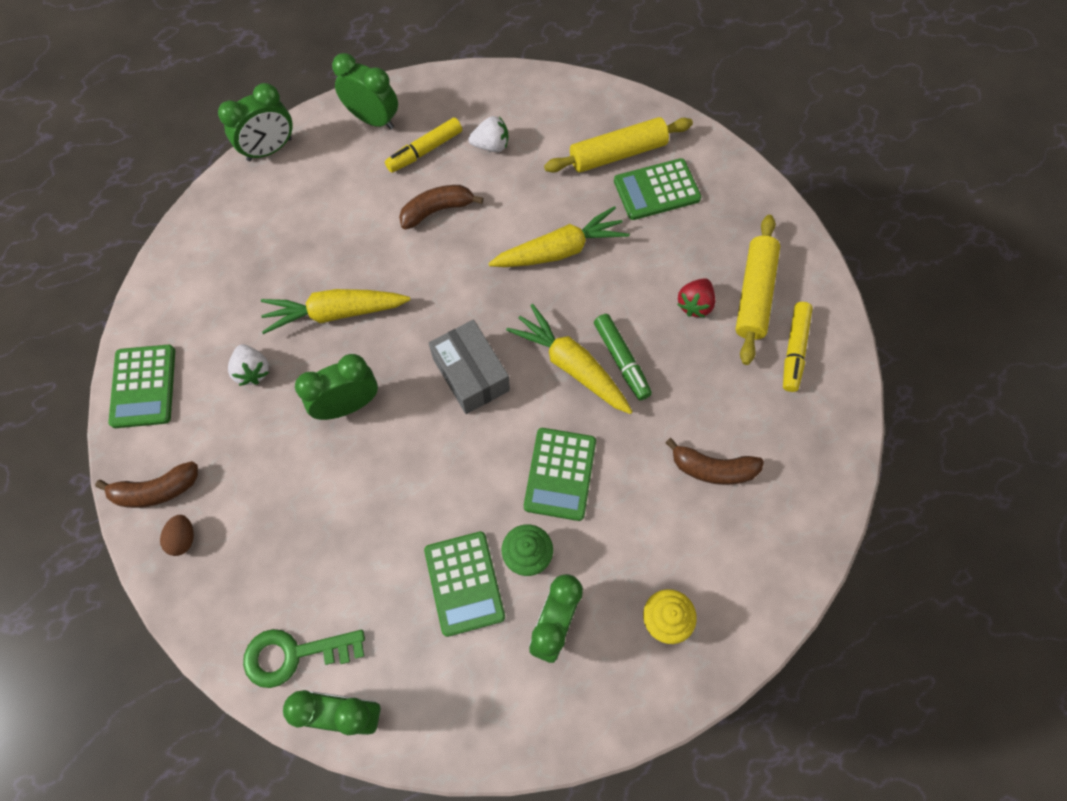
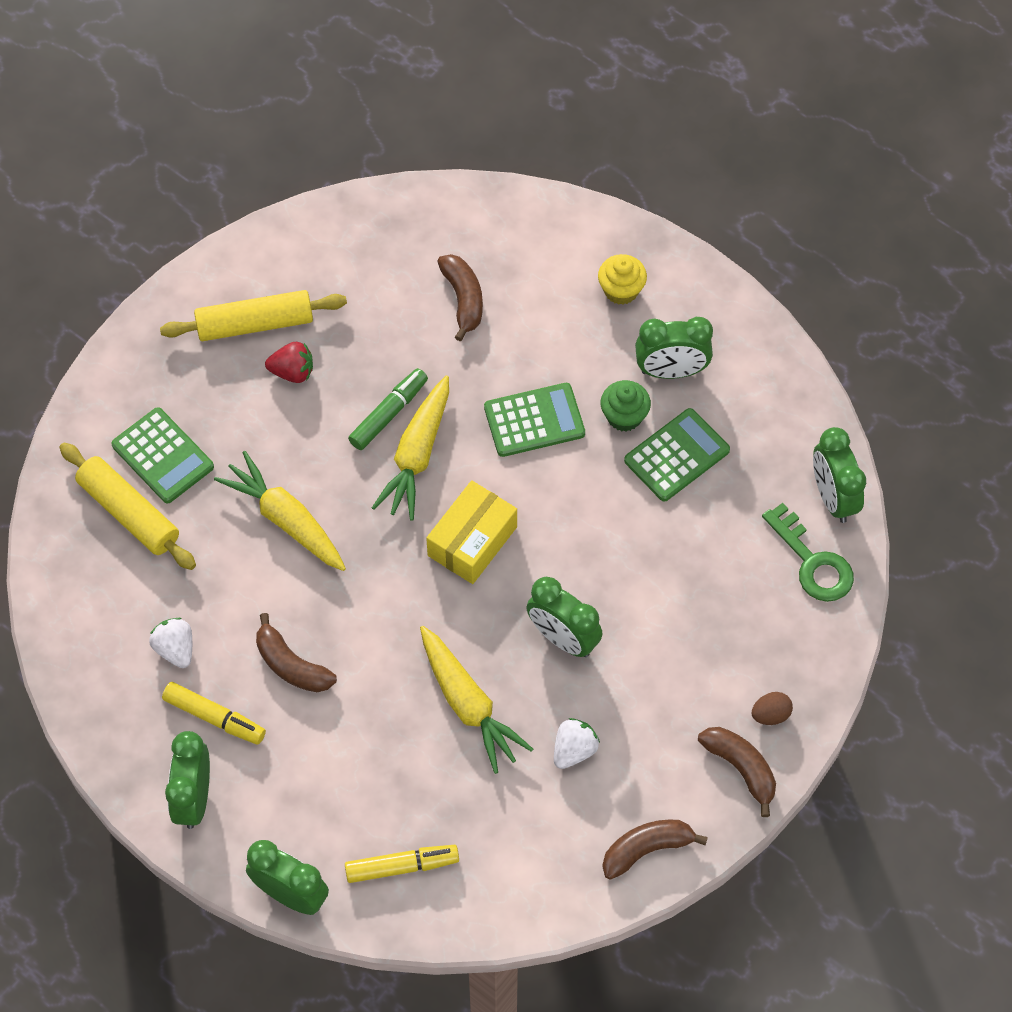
camera: 115 degrees left, 5 degrees down
(143, 386) = (646, 849): green calculator -> brown banana
(471, 374) = (472, 541): grey box -> yellow box
(794, 350) = (303, 271): yellow marker -> yellow marker (402, 866)

